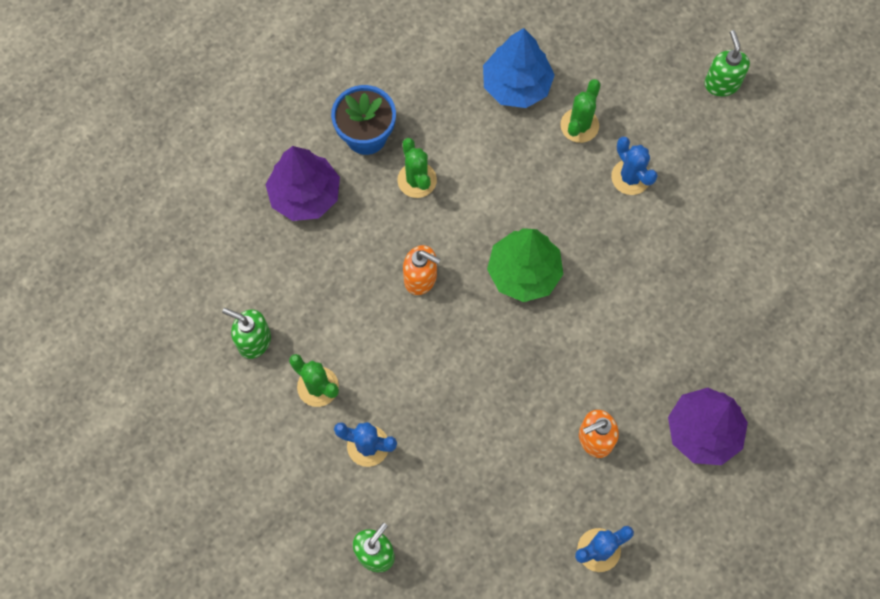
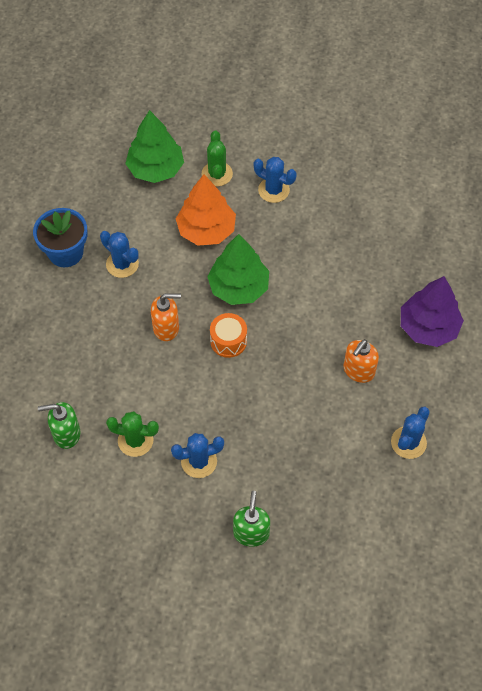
camera: 30 degrees left, 10 degrees down
(305, 195) = (44, 314): purple tree -> none
(417, 180) = (122, 264): green cactus -> blue cactus
(476, 329) = (228, 341): none -> orange drum
(516, 85) = (155, 169): blue tree -> green tree
(528, 187) = (206, 230): none -> orange tree
(721, 83) = (297, 103): green soap dispenser -> none

